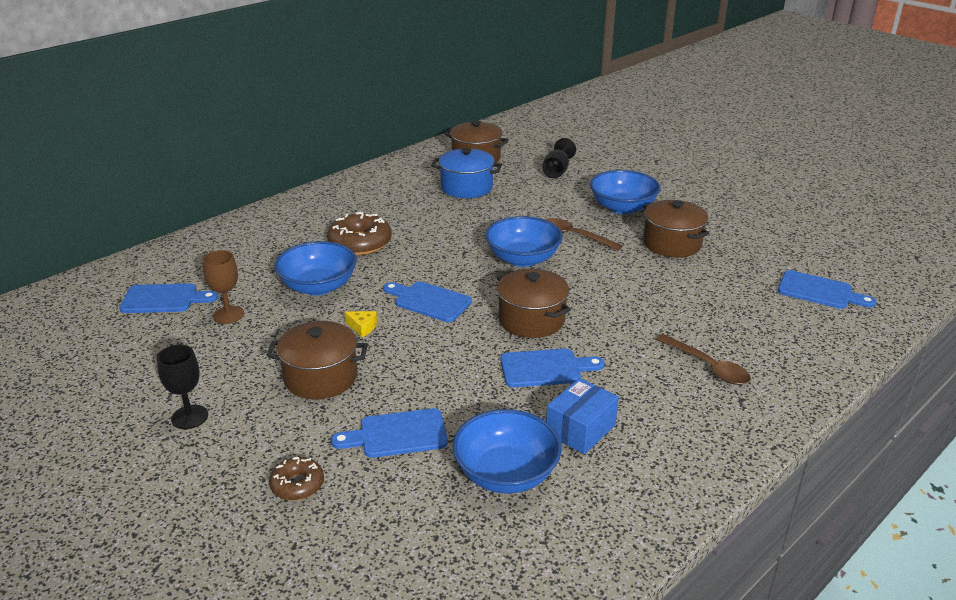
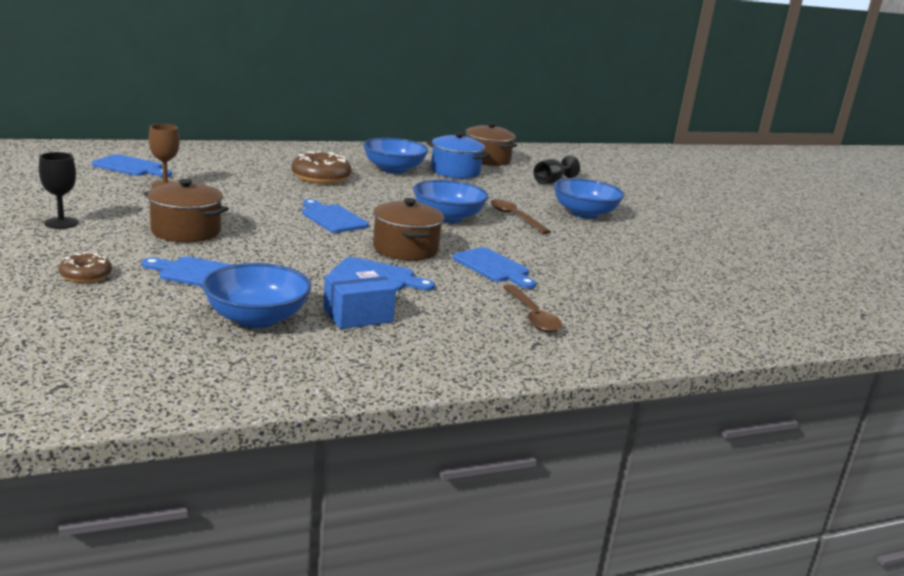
camera: 20 degrees right, 10 degrees down
(318, 286) = (254, 189): blue bowl -> blue bowl (394, 169)
(362, 327) = (257, 217): yellow cheese -> none
(672, 244) = (603, 243): brown pot -> none
(819, 291) = (717, 306): blue cutting board -> blue cutting board (493, 267)

